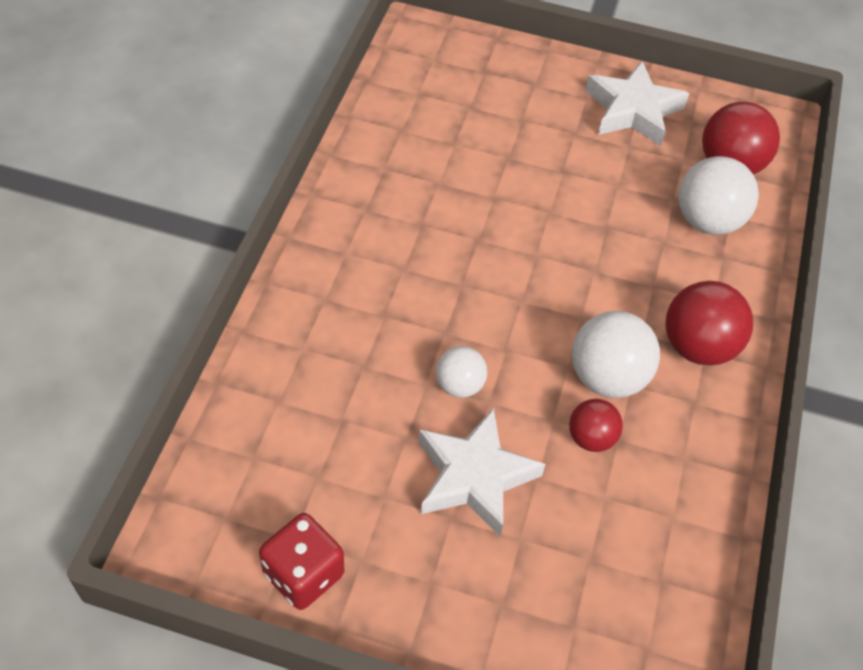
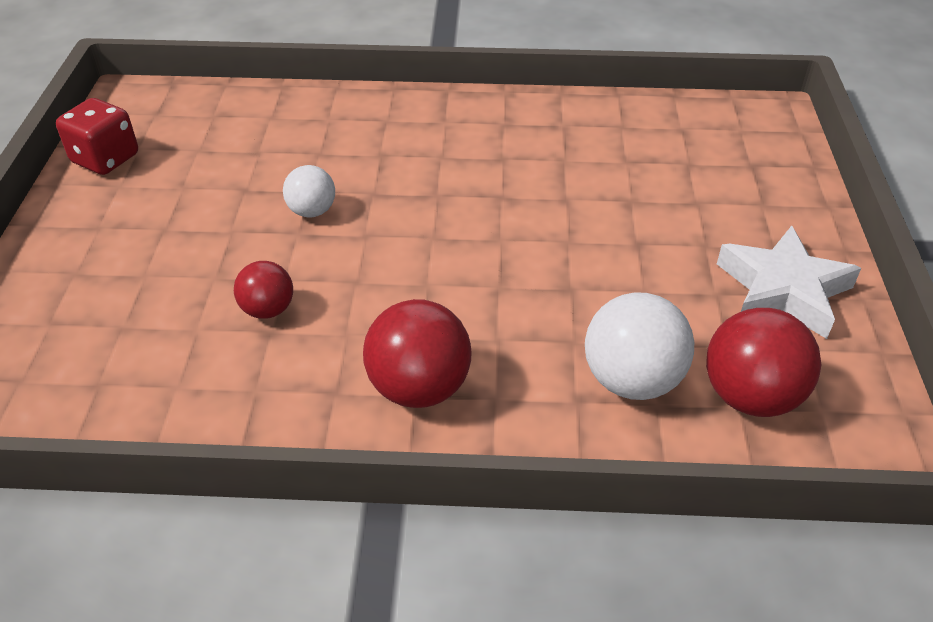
camera: 80 degrees right, 10 degrees down
(474, 476) = (209, 235): white star -> none
(607, 377) = (350, 313): white ball -> none

